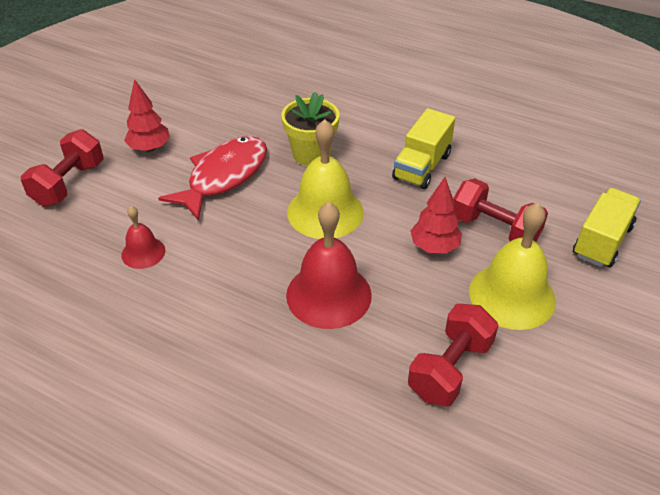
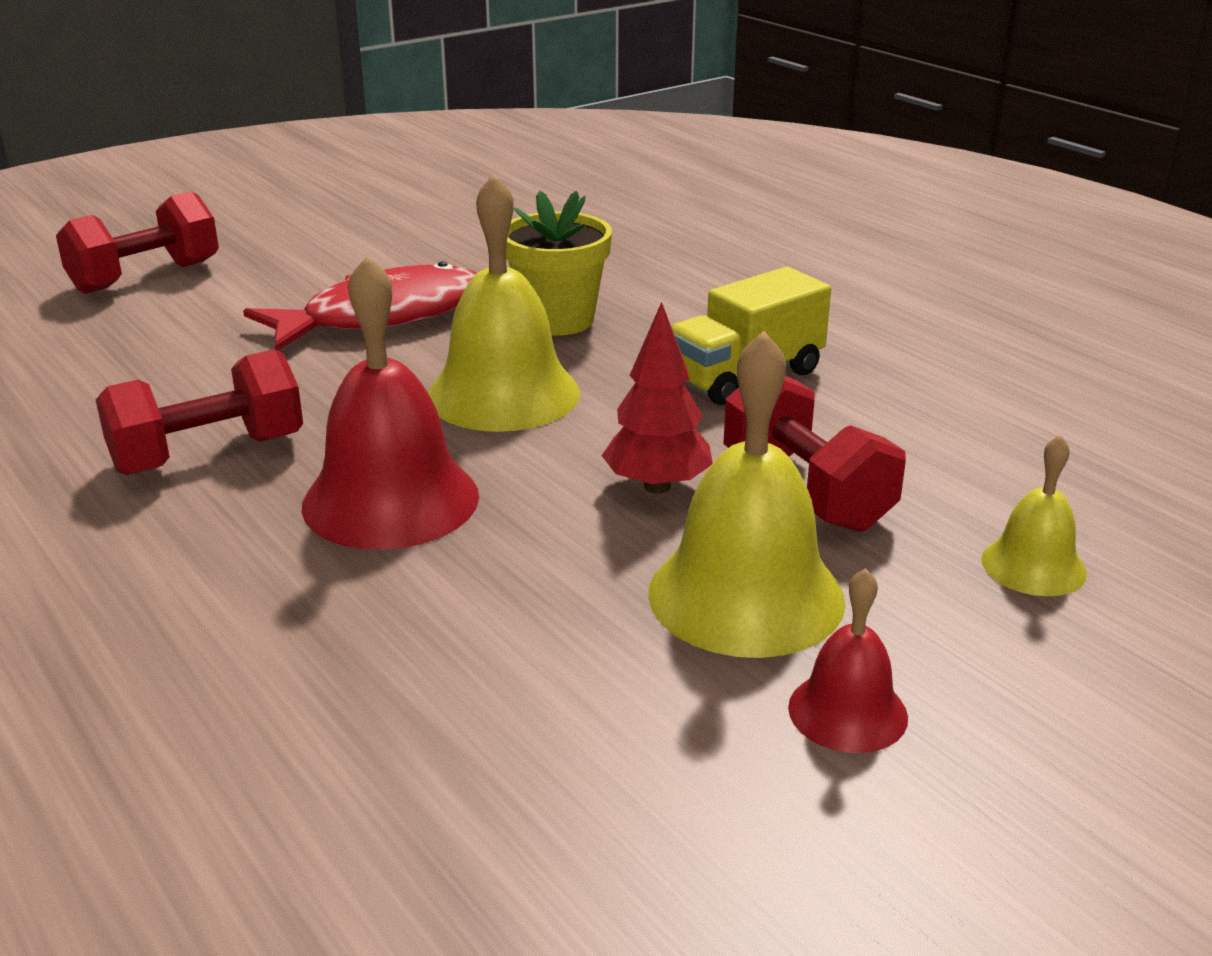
camera: 25 degrees right, 15 degrees down
(143, 252) = (157, 374): red bell -> red bell (847, 712)
(149, 148) = (307, 263): red tree -> none
(450, 369) = (504, 667): red dumbbell -> red dumbbell (208, 454)
(602, 241) = (1033, 566): yellow truck -> yellow bell

